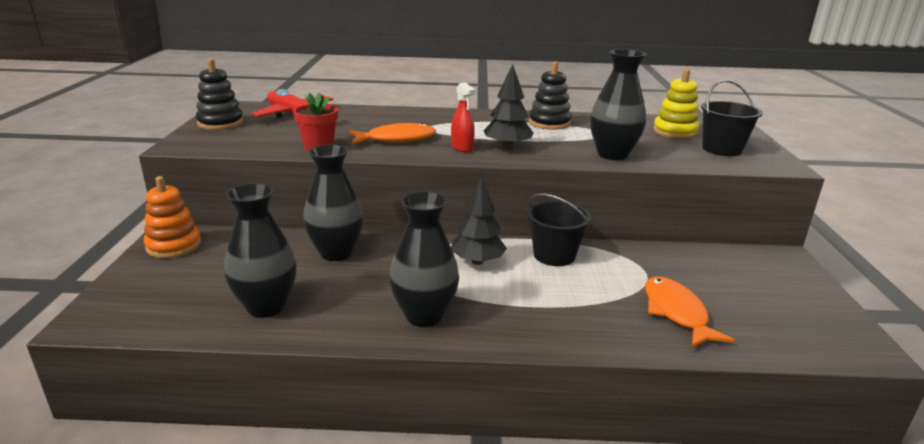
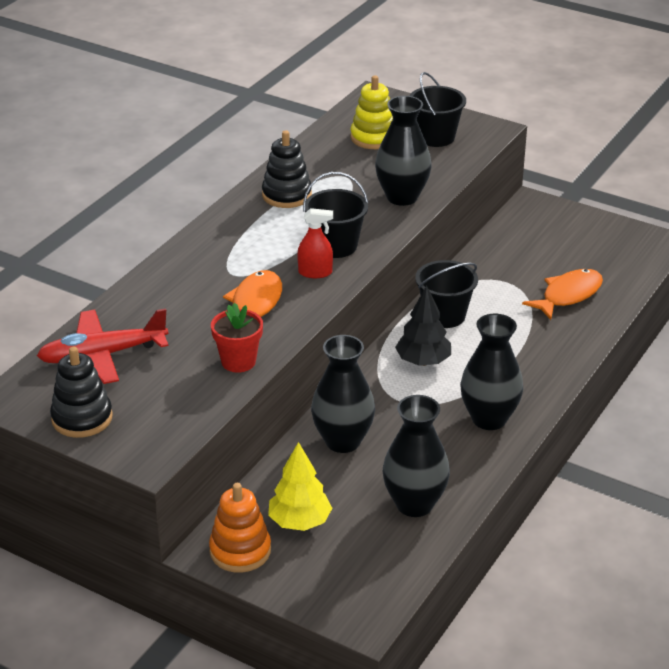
camera: 60 degrees left, 10 degrees up
(218, 260) = (299, 522): none -> yellow tree
(507, 147) = (336, 246): black tree -> black bucket
(676, 313) = (568, 295): orange fish -> orange fish turned 120 degrees clockwise

